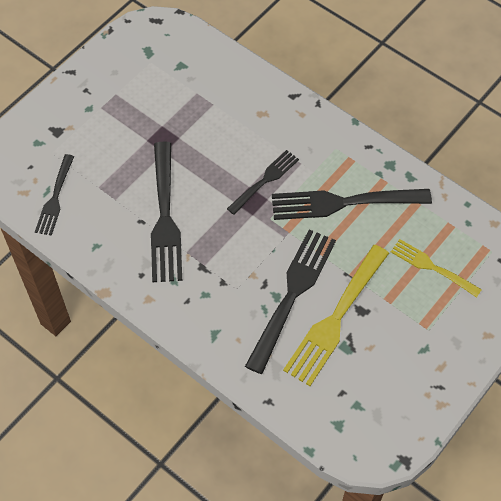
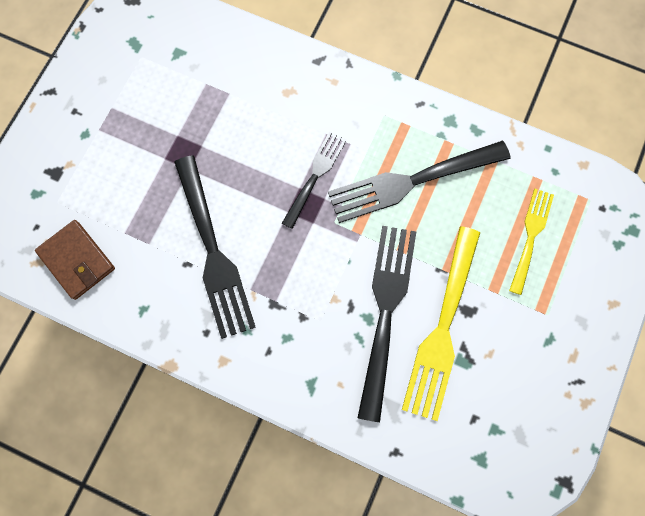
camera: 15 degrees left, 15 degrees up
(55, 198) = (77, 260): black fork -> brown wallet
(432, 267) = (531, 236): yellow fork -> yellow fork turned 90 degrees clockwise

